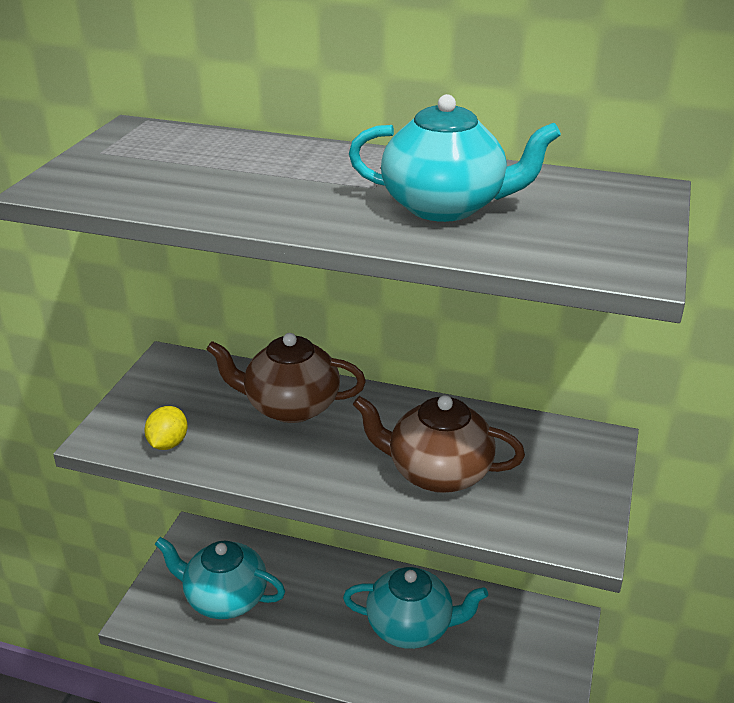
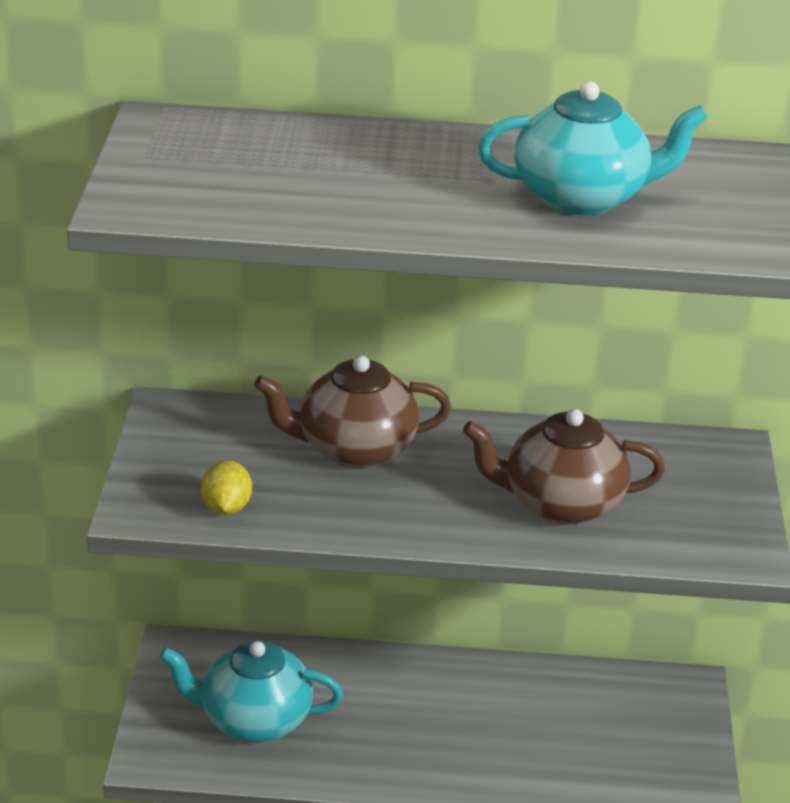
camera: 15 degrees left, 0 degrees up
(411, 626) = (503, 719): turquoise teapot -> none

